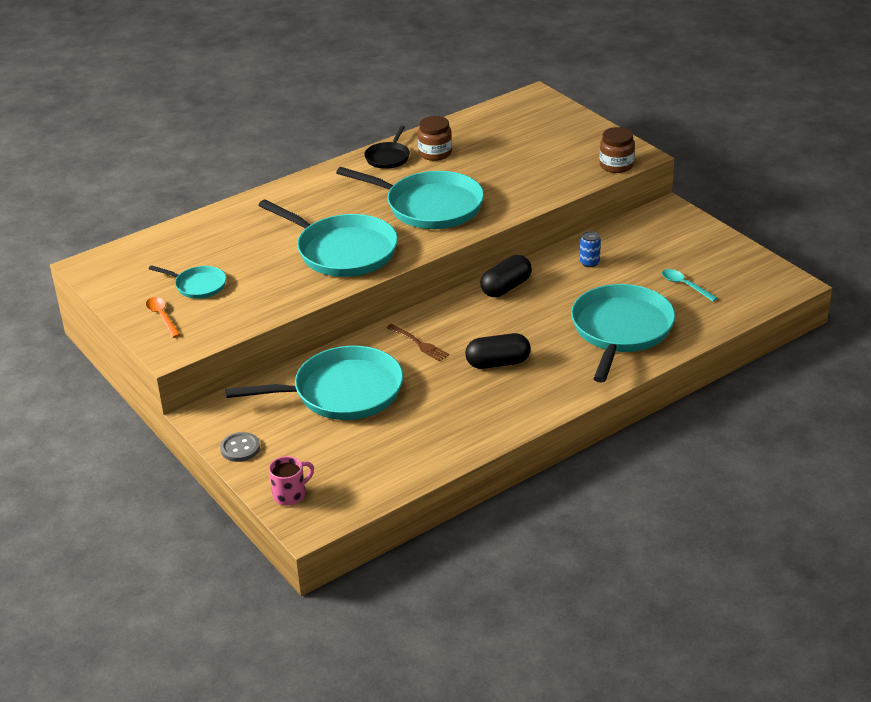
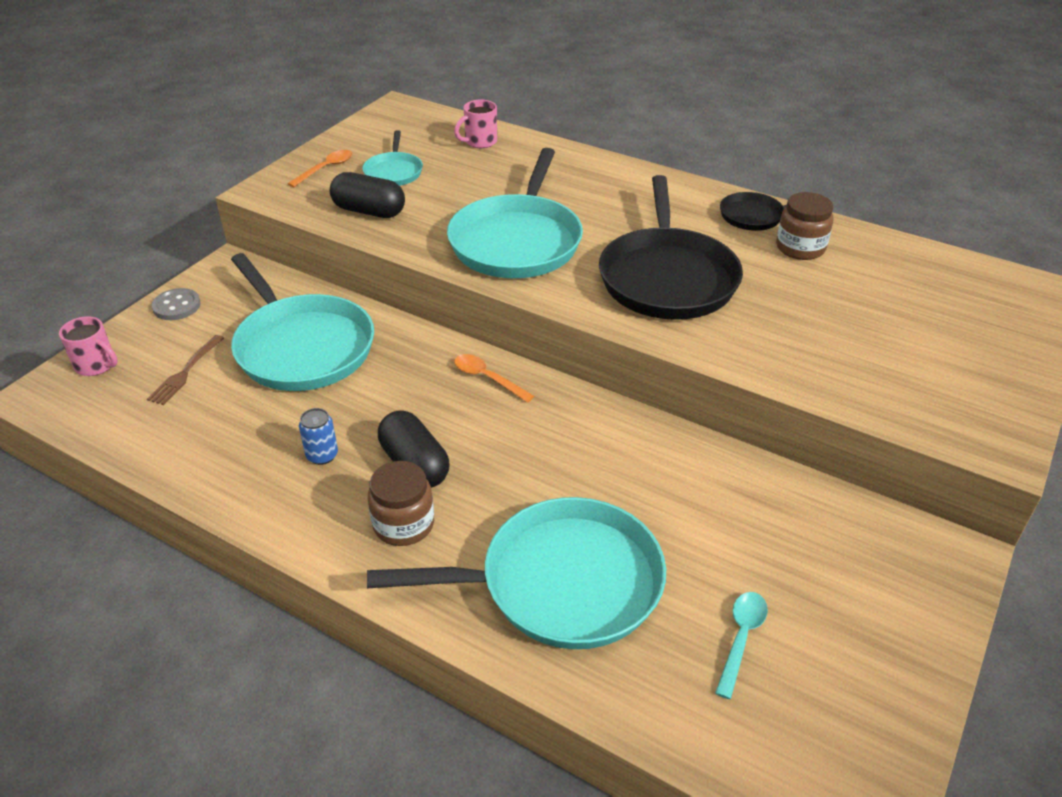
camera: 65 degrees right, 5 degrees up
(188, 238) = (480, 142): none -> pink mug
(419, 344) = (427, 380): brown fork -> brown fork (185, 372)
(430, 206) = (667, 278): turquoise pan -> black pan
(435, 319) = (487, 378): none -> orange spoon
(506, 287) = (599, 423): black capsule -> black capsule (369, 211)
(589, 263) = (722, 495): blue can -> blue can (322, 455)
(616, 165) = (941, 428): brown jar -> brown jar (403, 524)

